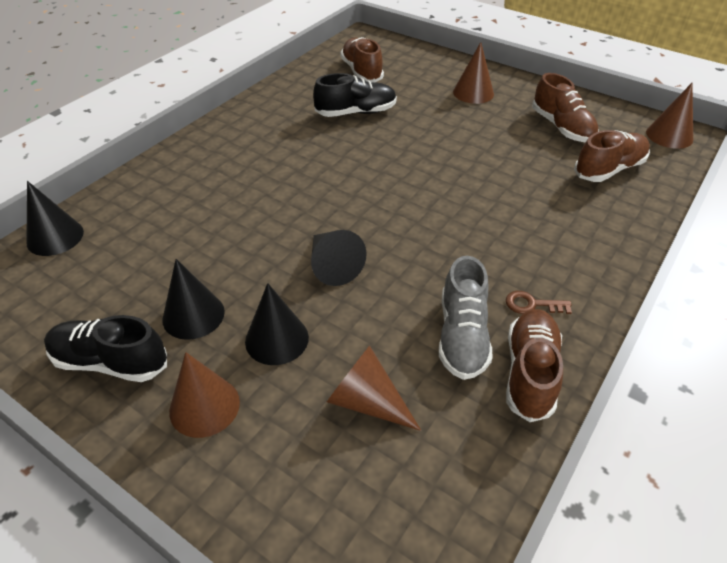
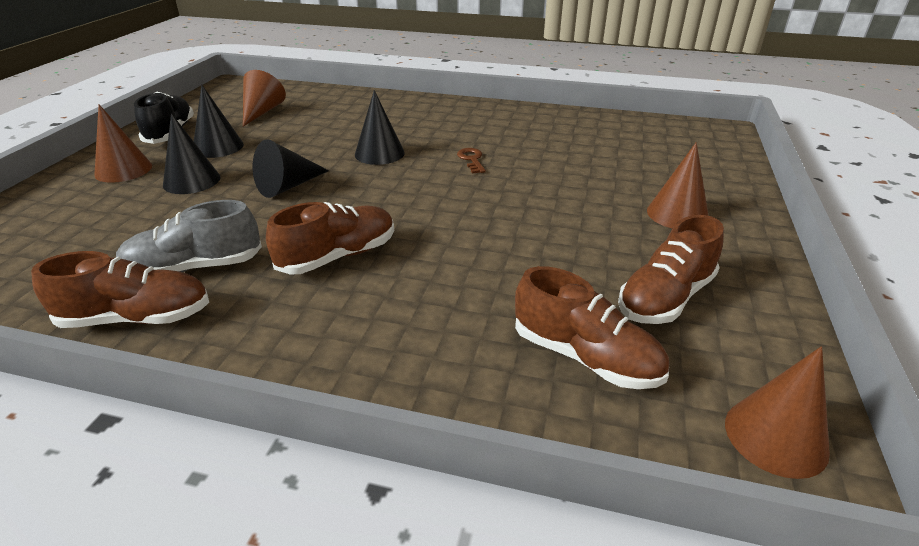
camera: 70 degrees right, 10 degrees down
(55, 237) = (294, 91): black cone -> black cone (379, 153)
(356, 112) = (549, 153): black shoe -> none
(362, 72) = (637, 142): brown shoe -> brown shoe (338, 256)
(367, 402) = (114, 231): brown cone -> brown cone (262, 112)
(532, 304) = (247, 309): brown key -> brown key (471, 160)

